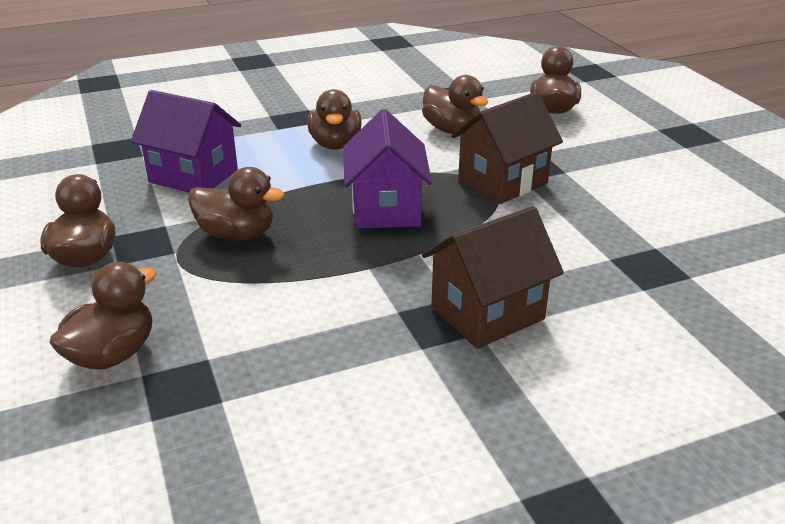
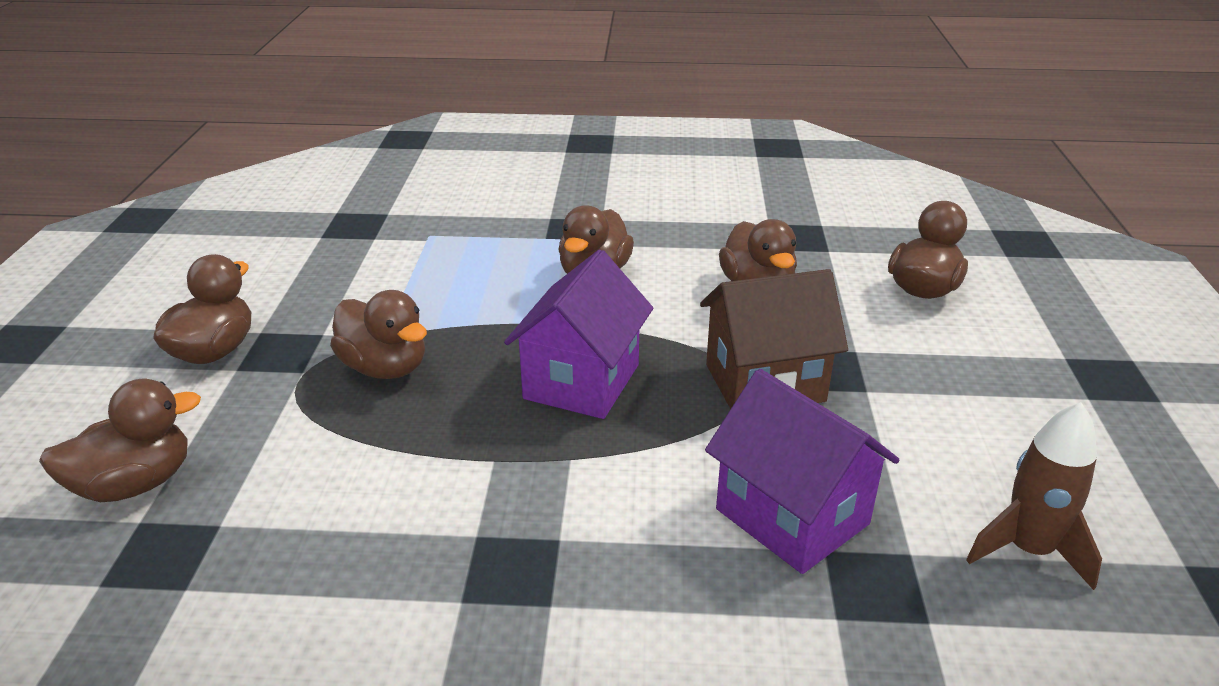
camera: 25 degrees right, 0 degrees up
(193, 176) = (403, 278): purple house -> purple house (792, 516)
(487, 313) = (584, 579): brown house -> none
(712, 229) = (1028, 550): none -> brown rocket

